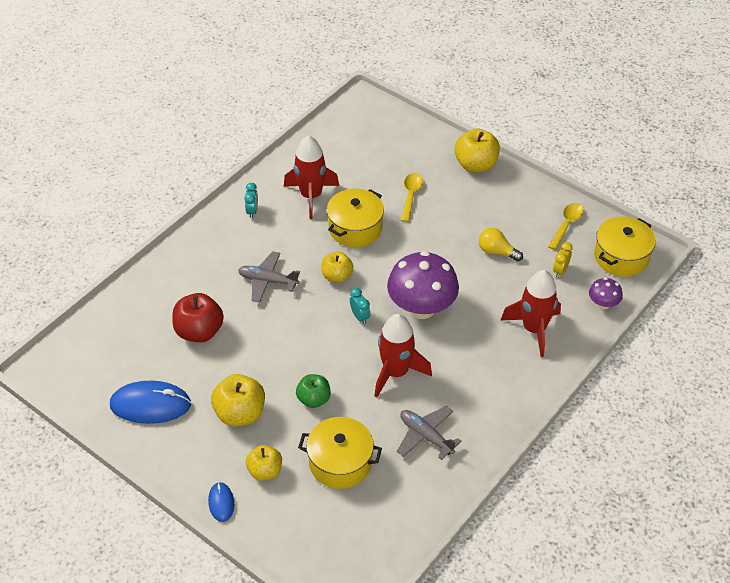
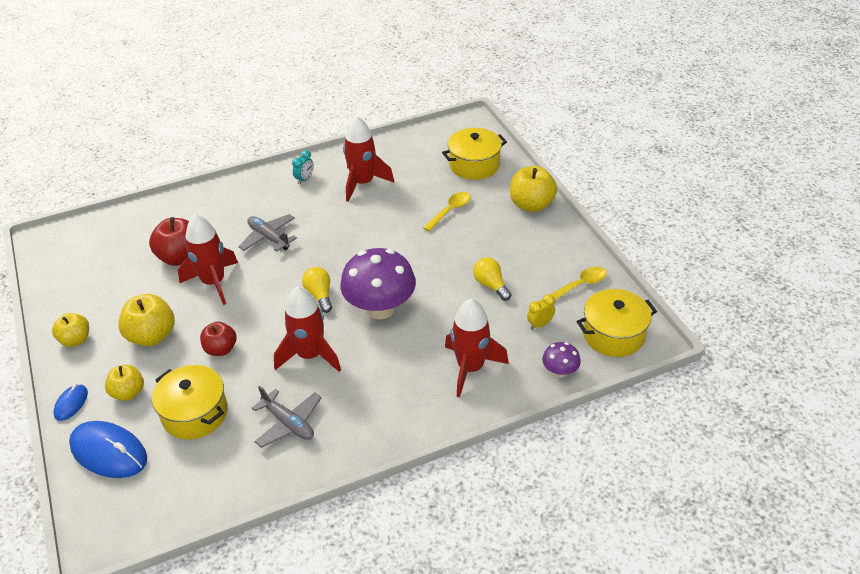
camera: 30 degrees right, 5 degrees down
(150, 404) = (92, 300): blue mouse -> blue mouse (109, 452)
(253, 343) = (214, 282): none -> red rocket
(314, 399) = (221, 349): green apple -> red apple
(337, 276) = (329, 254): yellow apple -> yellow apple (75, 340)
(355, 228) = (378, 221): yellow pot -> yellow pot (474, 165)
(360, 317) = (320, 295): turquoise clock -> yellow light bulb
(426, 436) = (288, 423): grey plane -> grey plane turned 150 degrees clockwise

